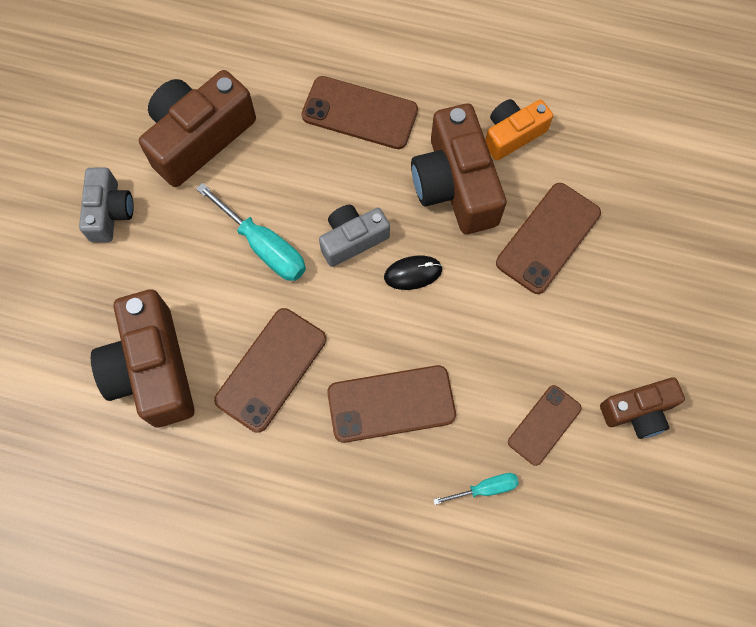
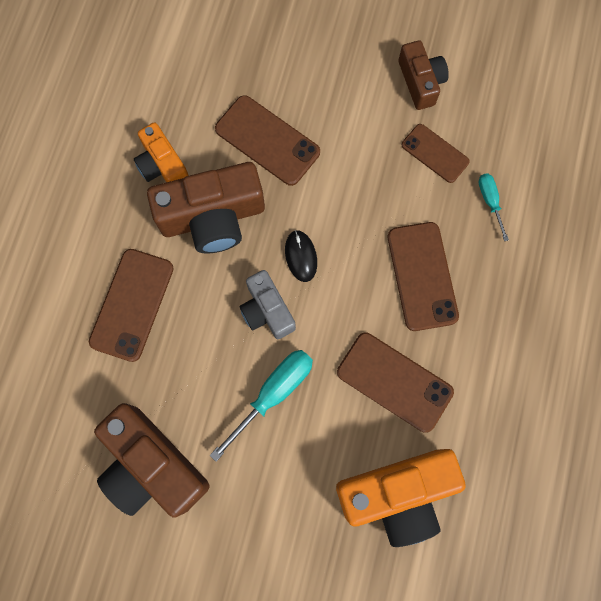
camera: 90 degrees left, 5 degrees up
(109, 212) = (234, 554): grey camera -> none
(153, 369) = (397, 494): brown camera -> orange camera

